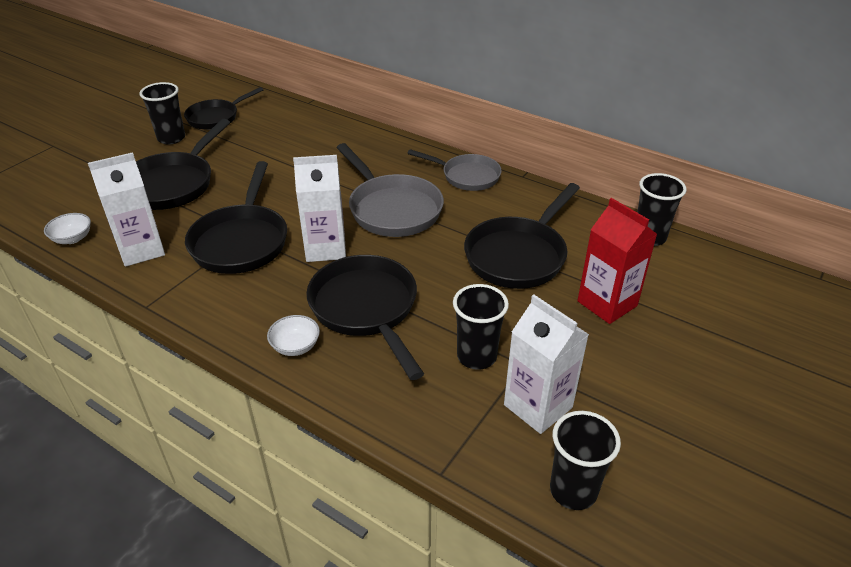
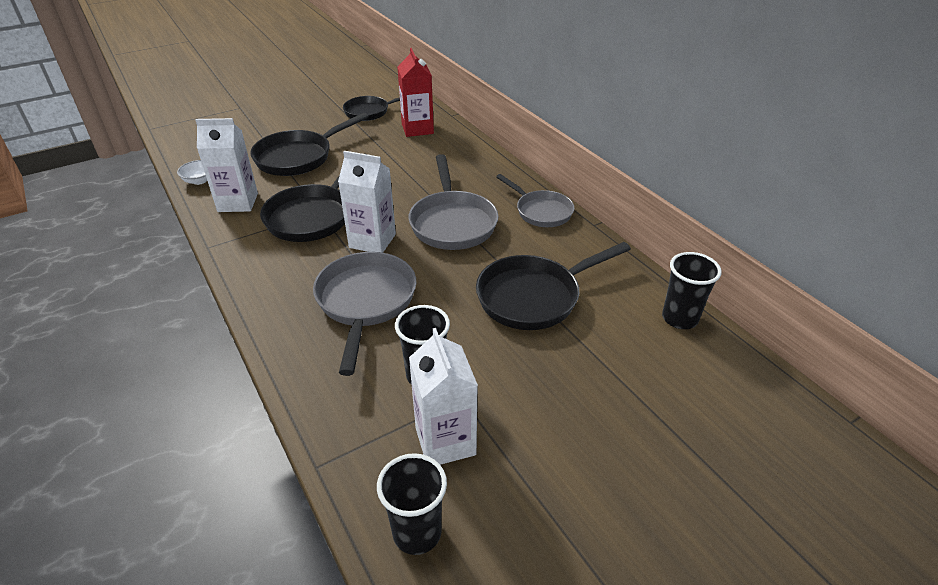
camera: 25 degrees right, 0 degrees up
(171, 138) = (325, 121): black cup -> none
(295, 346) = (287, 314): white bowl -> none
(366, 309) = (365, 302): black pan -> grey pan
(607, 303) = (586, 369): red carton -> red carton (417, 129)

